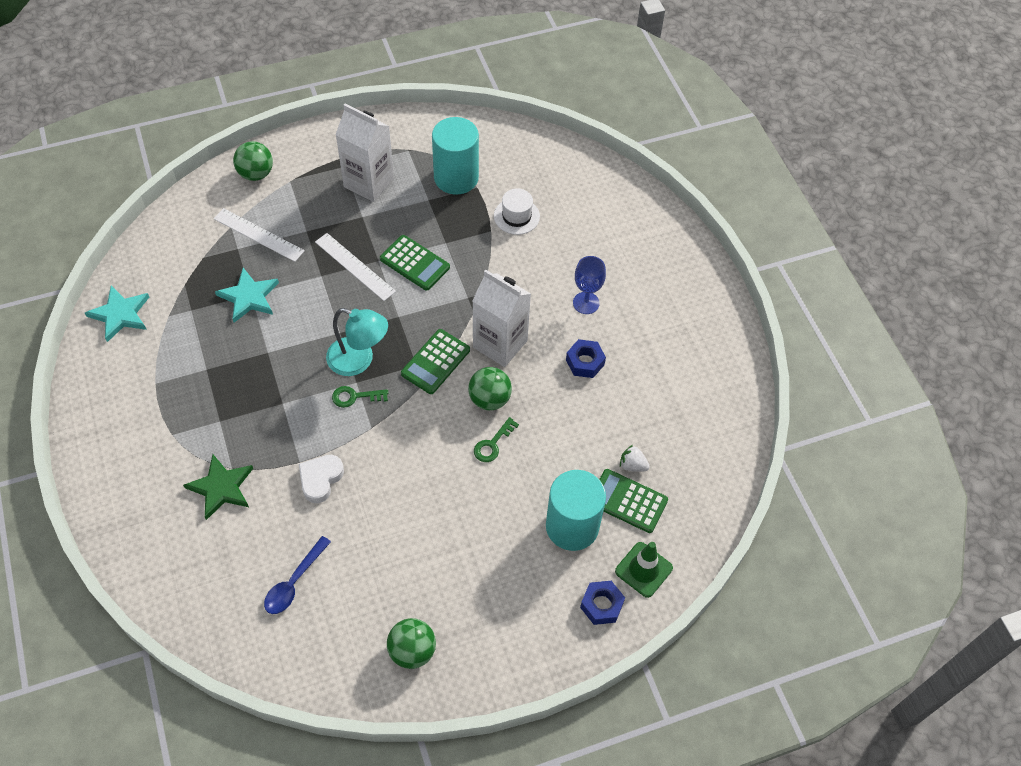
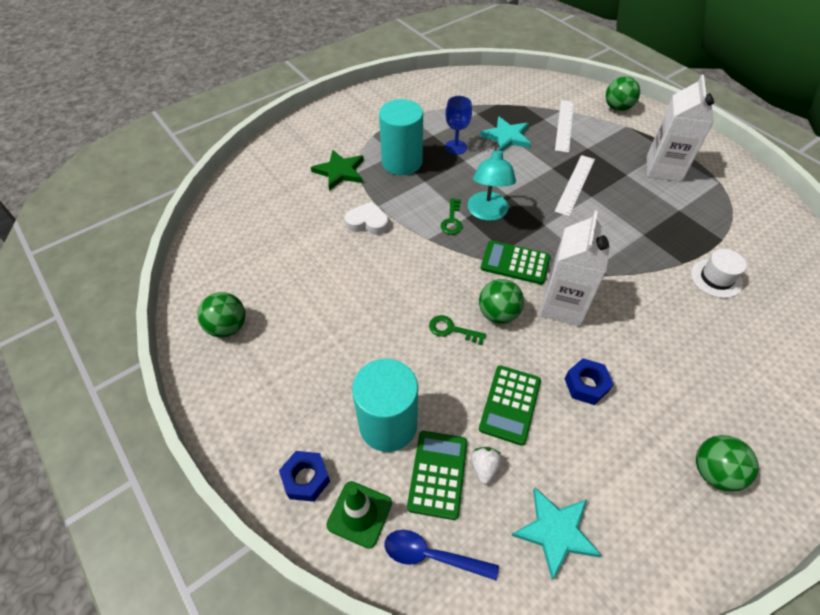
camera: 75 degrees right, 5 degrees down
(120, 314) = (454, 85): turquoise star -> turquoise star (555, 532)
(294, 582) = (273, 233): blue spoon -> blue spoon (432, 555)
(355, 397) = (452, 220): green key -> green key turned 150 degrees counterclockwise
(414, 263) = (606, 220): green calculator -> green calculator (510, 404)
(456, 177) = (719, 222): turquoise cylinder -> turquoise cylinder (402, 162)
(586, 303) = (659, 366): blue goblet -> blue goblet (455, 147)
(681, 314) = (714, 472): none -> green ball

